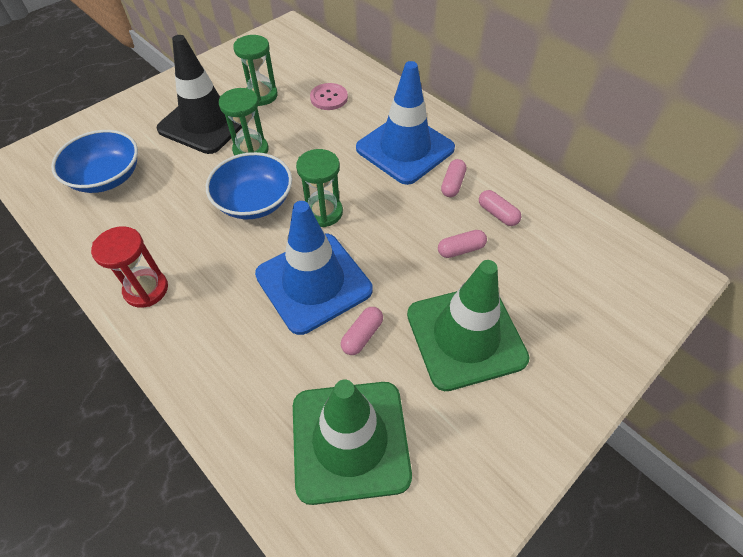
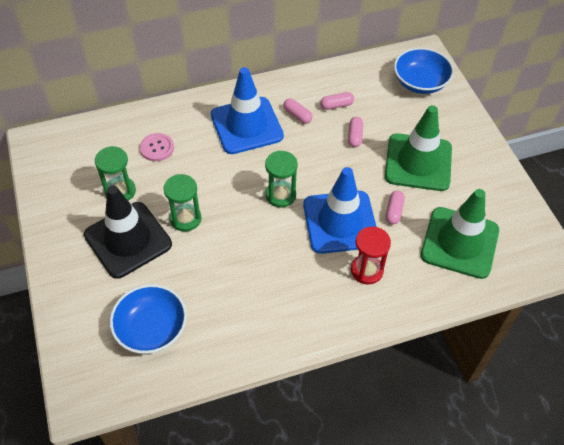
camera: 65 degrees left, 0 degrees up
(146, 289) = (294, 323): red hourglass -> red hourglass (367, 270)
(254, 201) = (245, 233): blue bowl -> blue bowl (420, 82)
(362, 335) = (394, 211): pink capsule -> pink capsule turned 45 degrees clockwise

